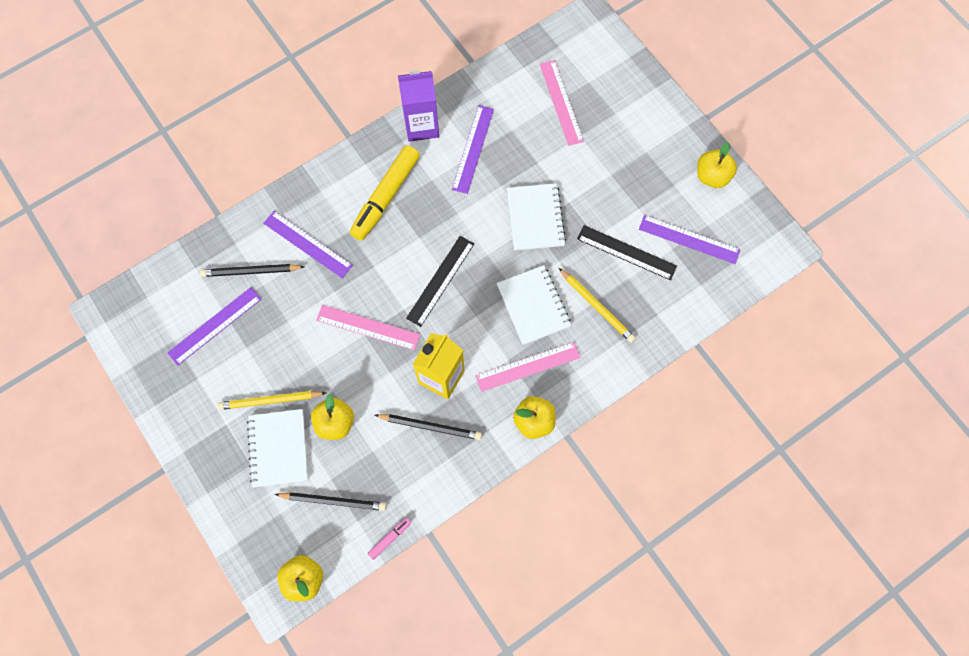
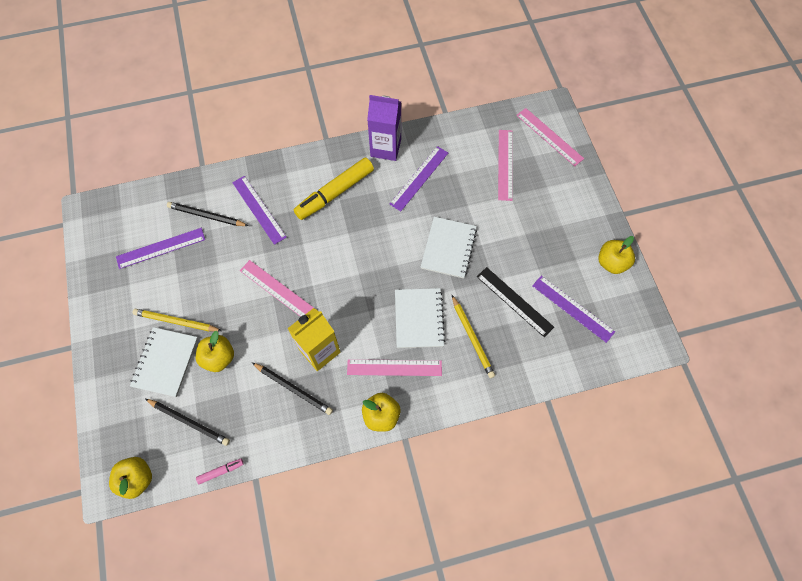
camera: 20 degrees right, 5 degrees down
(440, 280) = (351, 272): black ruler -> none
(597, 54) = (549, 136): none -> pink ruler

